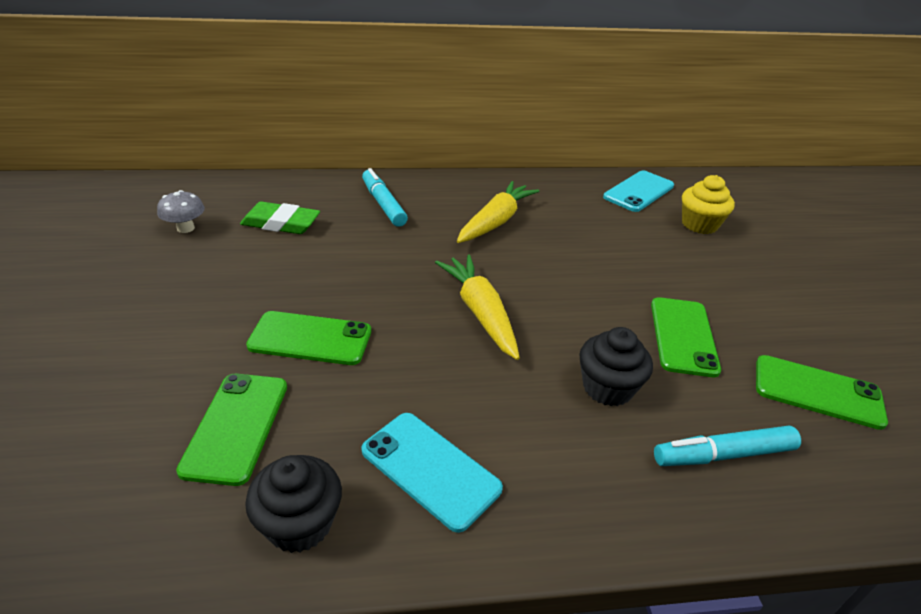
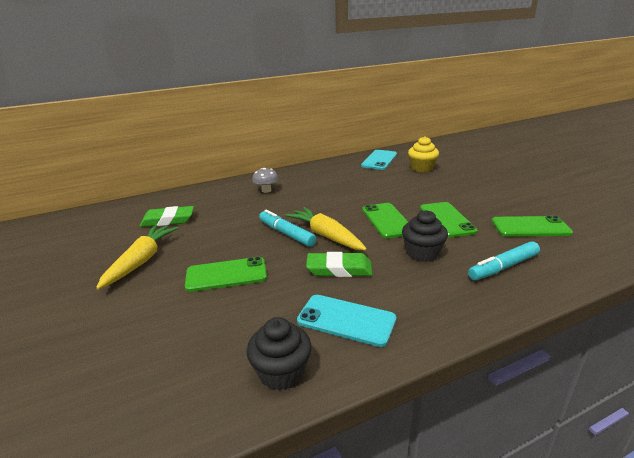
camera: 15 degrees left, 10 degrees down
(185, 228) = (100, 237): grey mushroom -> grey mushroom (266, 190)
(236, 427) = (205, 334): green phone -> green phone (387, 220)
(383, 204) = (231, 196): turquoise marker -> turquoise marker (286, 234)
(467, 377) = (339, 269): none -> green eraser
(495, 221) = (306, 190): yellow carrot -> yellow carrot (141, 261)

